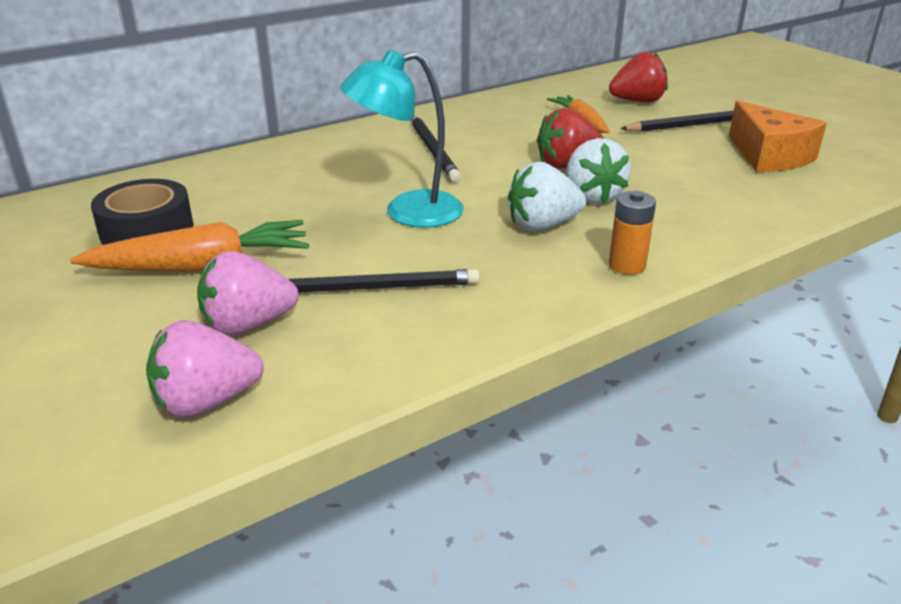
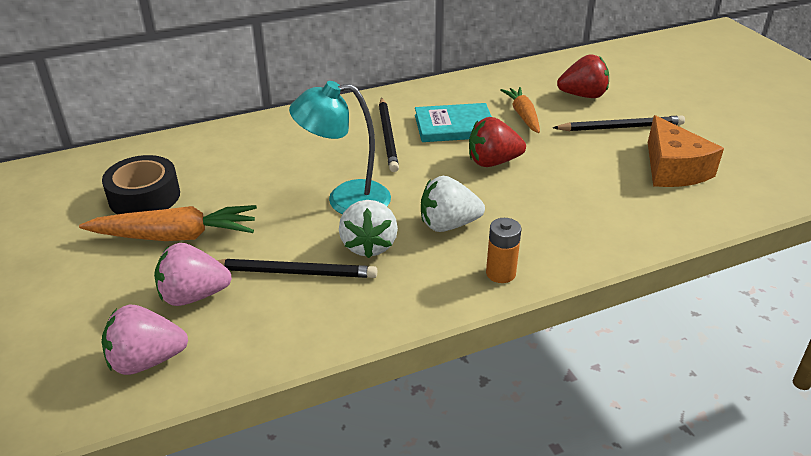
camera: 10 degrees right, 5 degrees up
(507, 136) = (454, 126): none -> turquoise book
(592, 196) = (501, 198): white strawberry -> white strawberry (369, 245)

